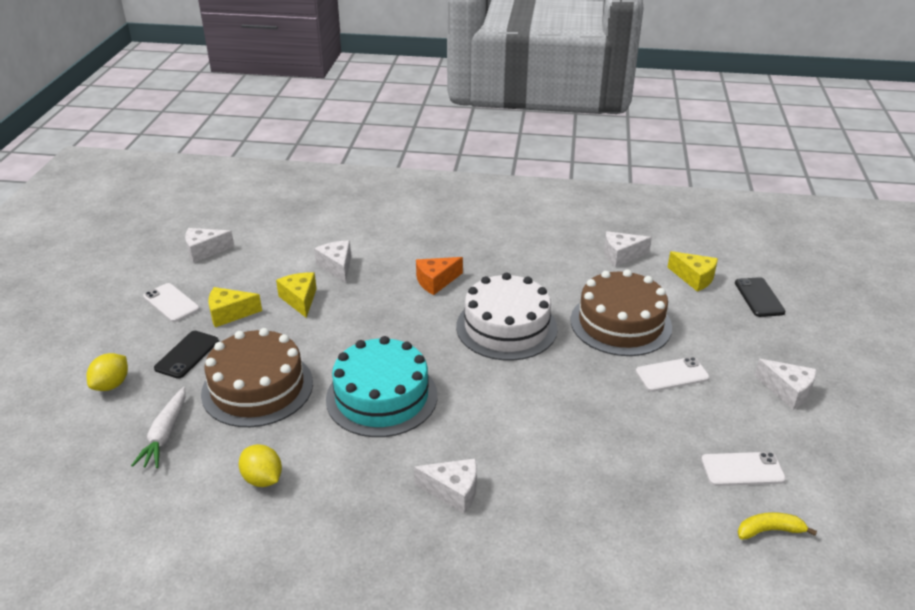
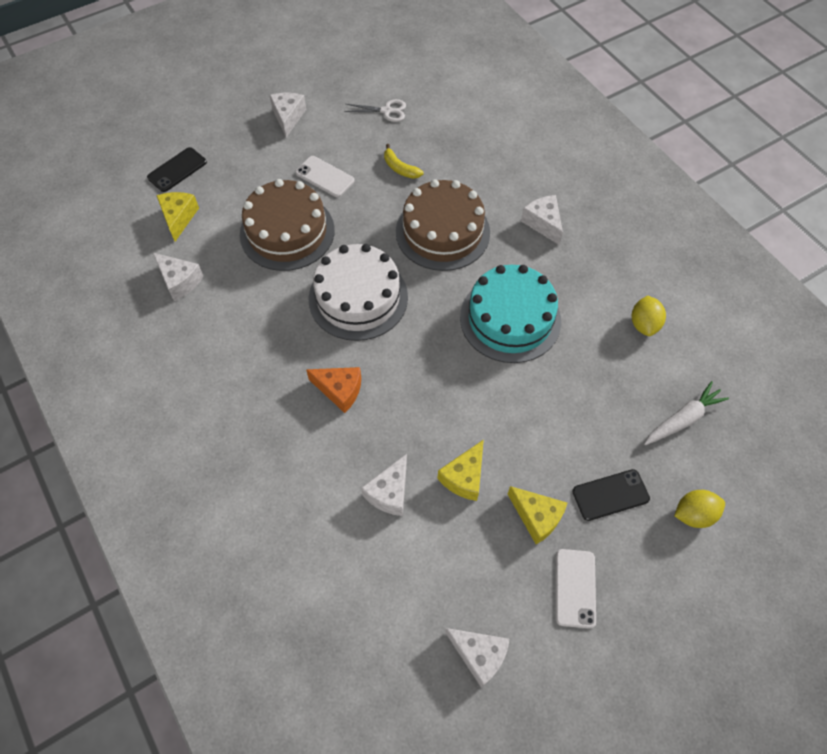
camera: 130 degrees left, 25 degrees up
(257, 388) = (585, 405): brown cake -> brown cake (442, 232)
(742, 469) = (386, 111): white phone -> white scissors
(769, 530) = (424, 85): yellow banana -> yellow banana (400, 168)

